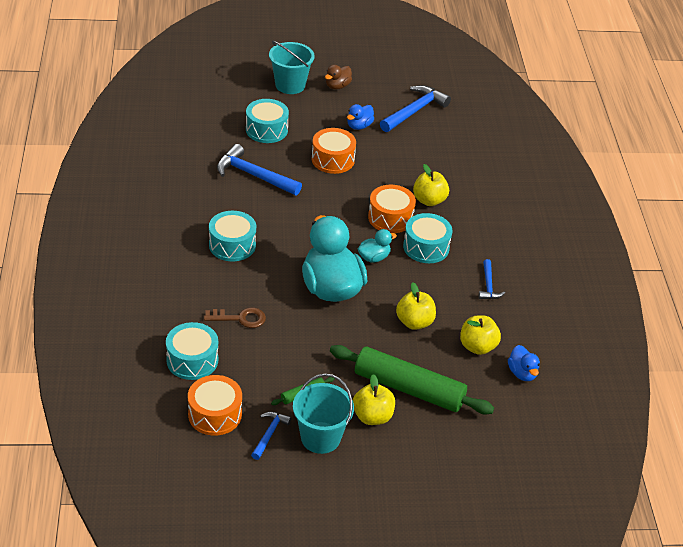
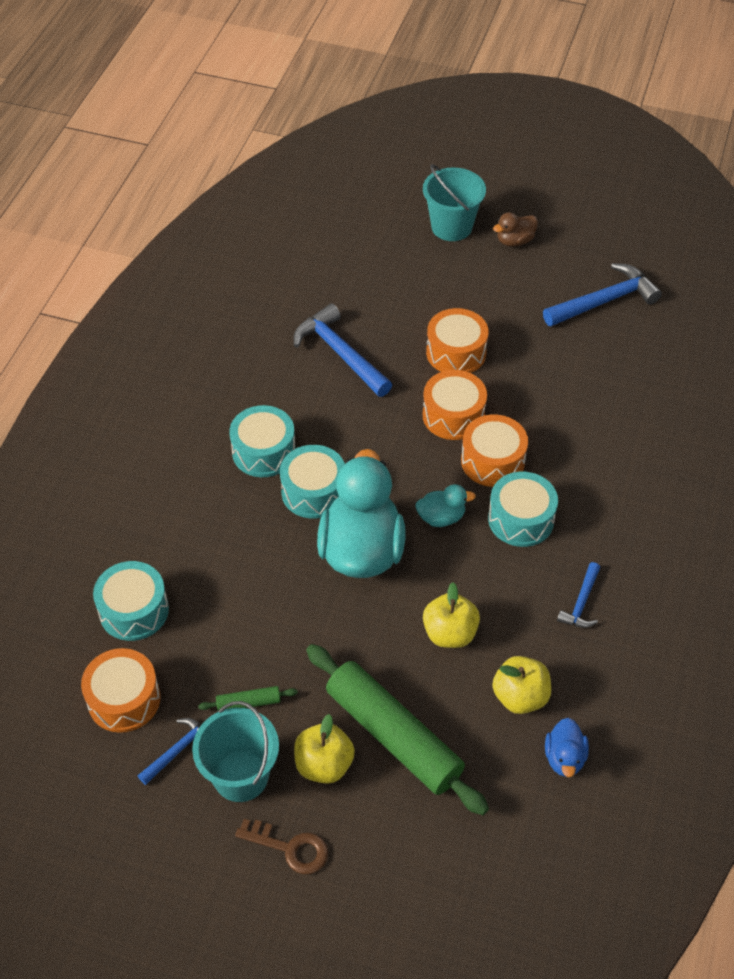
camera: 25 degrees right, 10 degrees up
(240, 318) = (222, 564): brown key -> brown key (290, 848)
(266, 130) = (389, 288): turquoise drum -> turquoise drum (314, 492)
(350, 197) = (453, 415): none -> orange drum
(359, 126) = (516, 308): blue duck -> none
(429, 200) = (559, 446): yellow apple -> none

